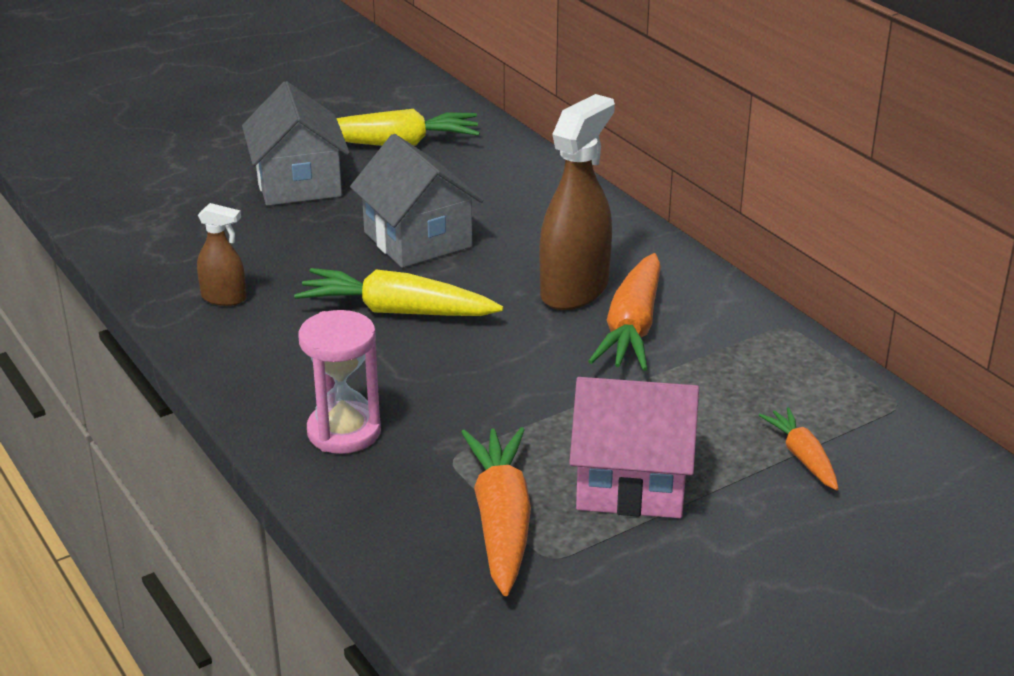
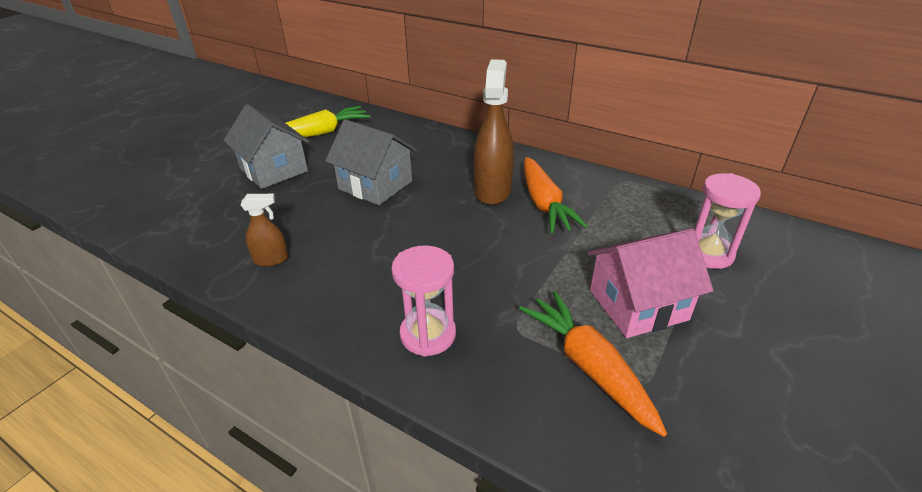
camera: 25 degrees left, 5 degrees up
(397, 311) = (397, 234): yellow carrot -> none
(802, 457) = (708, 253): orange carrot -> pink hourglass

